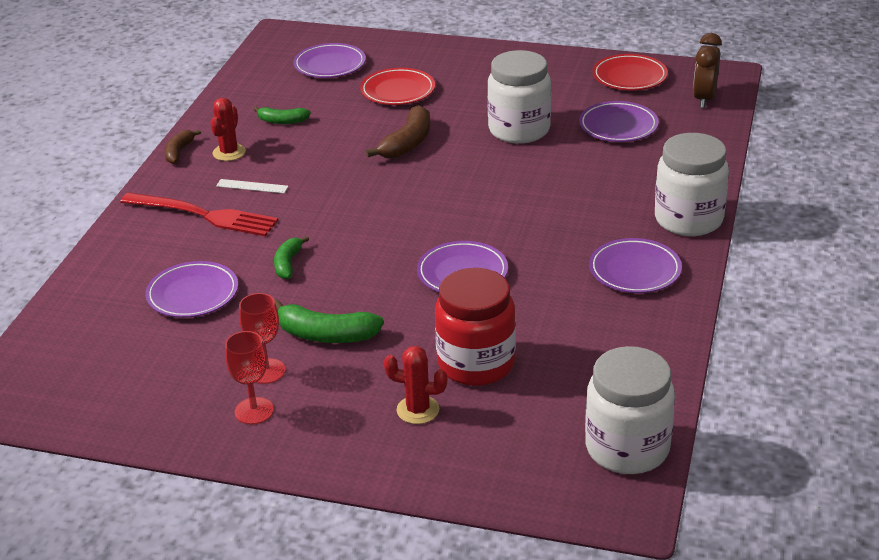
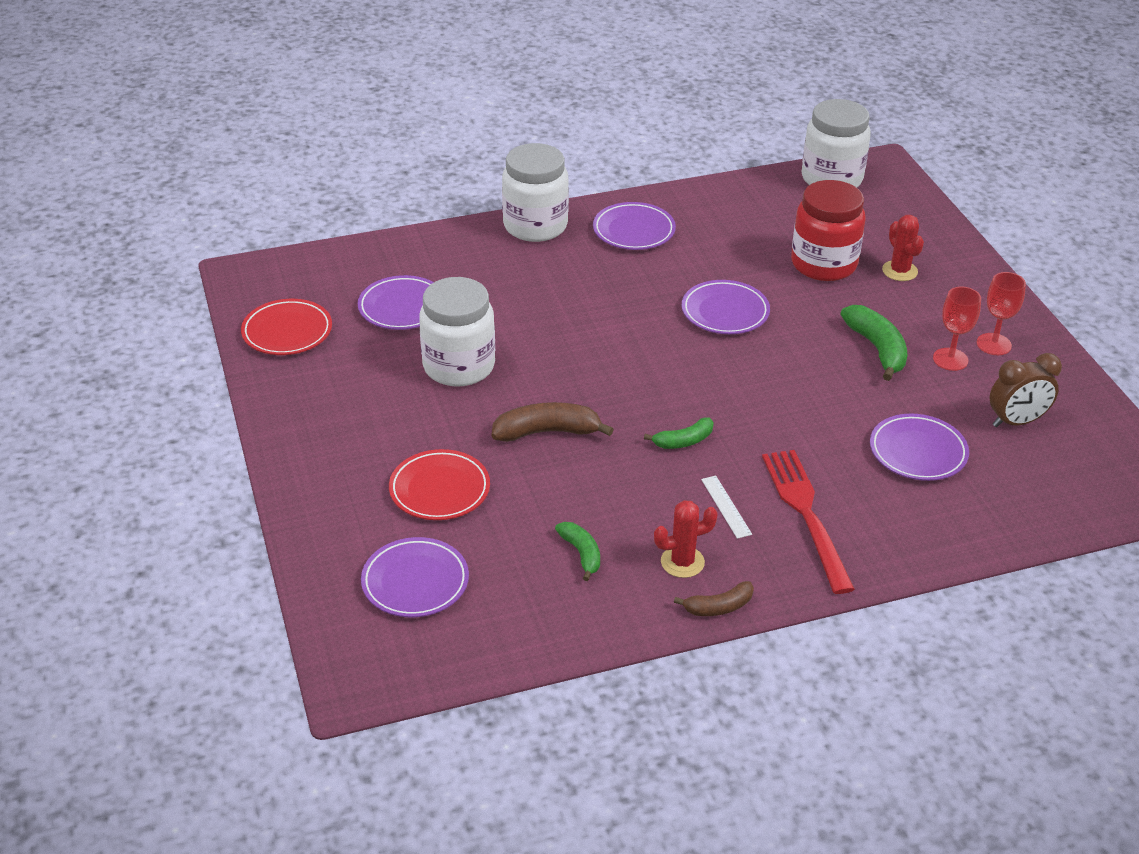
camera: 125 degrees left, 5 degrees up
(288, 264) = (816, 416): green banana -> green banana (683, 441)
(704, 99) = (306, 273): brown clock -> brown clock (1016, 422)

